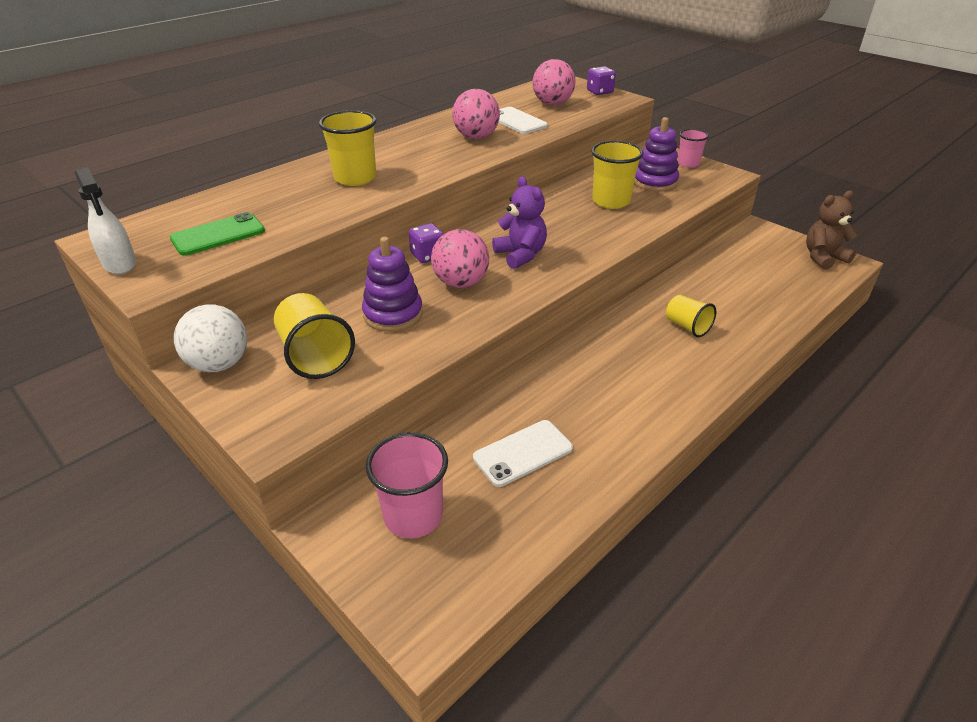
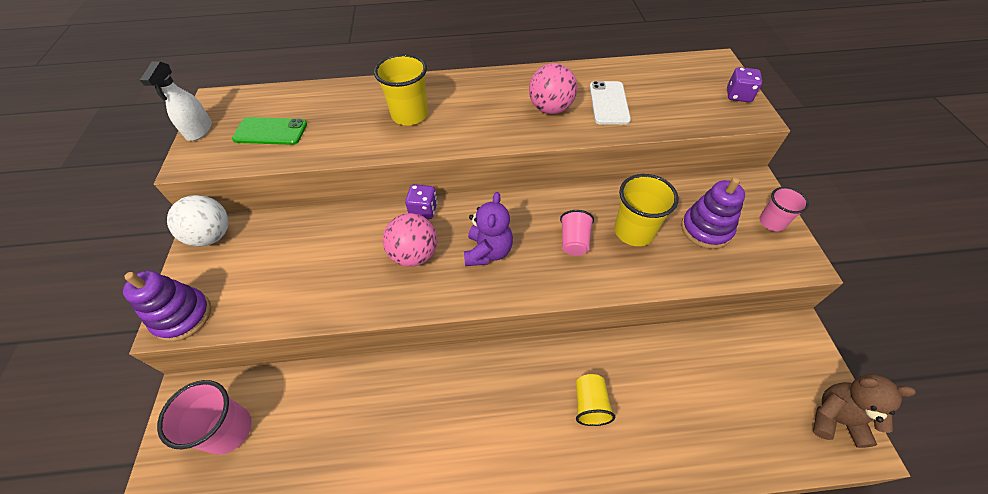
camera: 40 degrees right, 15 degrees up
(315, 356) = (261, 265): yellow cup -> none
(393, 314) = (341, 257): purple stacking toy -> purple stacking toy (183, 316)
(523, 453) = (337, 433): white phone -> none
(552, 104) = (669, 93): pink ball -> none
(577, 223) = (574, 242): none -> pink cup

